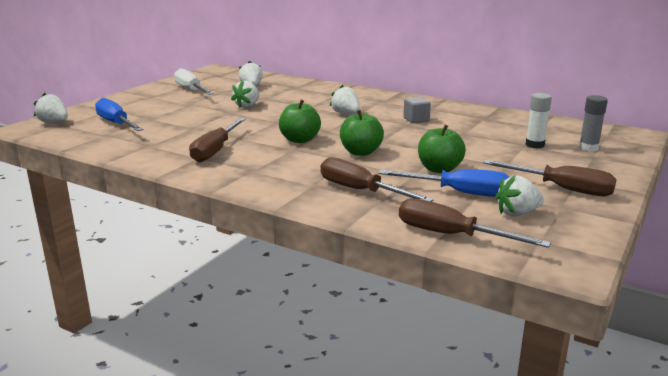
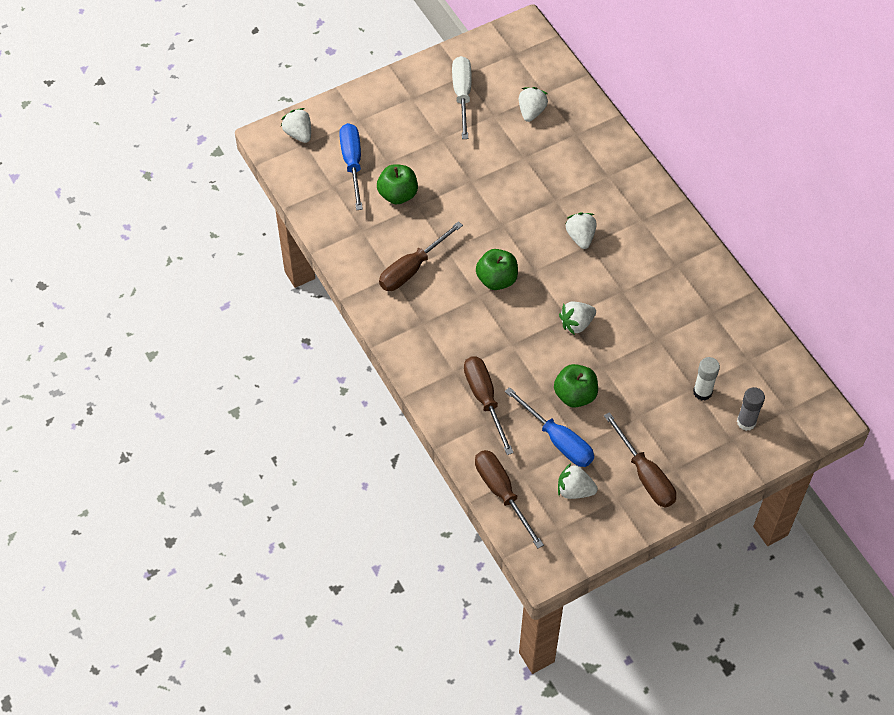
camera: 30 degrees right, 35 degrees up
(247, 106) = (496, 170): white strawberry -> white strawberry (576, 324)
(360, 152) = (533, 331): green apple -> green apple (398, 195)
(416, 119) = (639, 284): grey cube -> none

